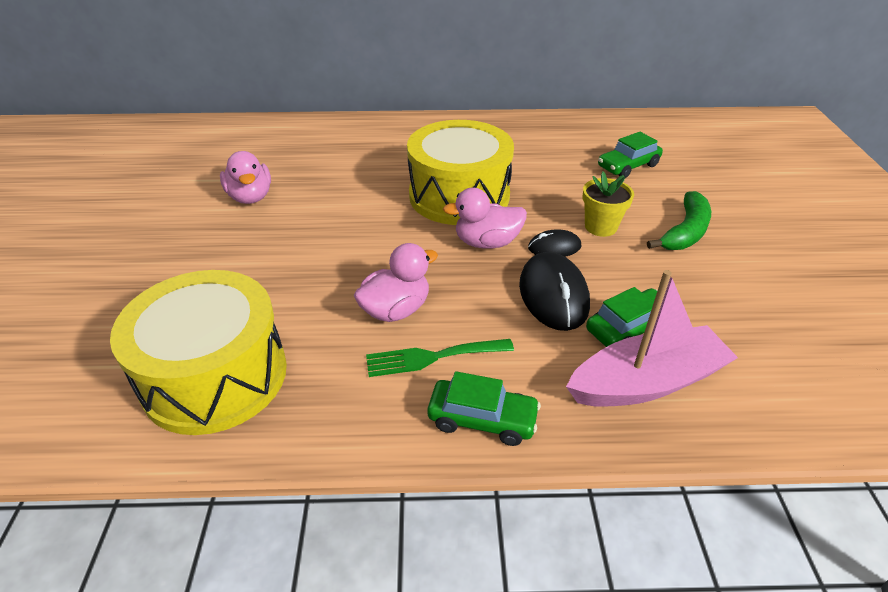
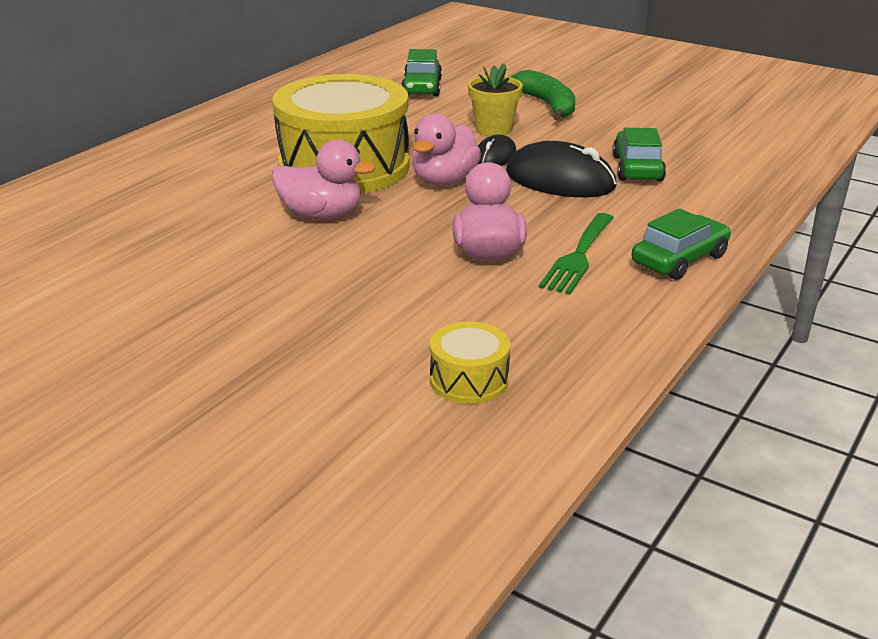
camera: 55 degrees left, 10 degrees down
(215, 376) = (469, 380): yellow drum -> yellow drum, size x0.42
(250, 197) = (135, 278): pink duck -> pink duck (321, 215)
(646, 382) = (703, 185): pink boat -> none

